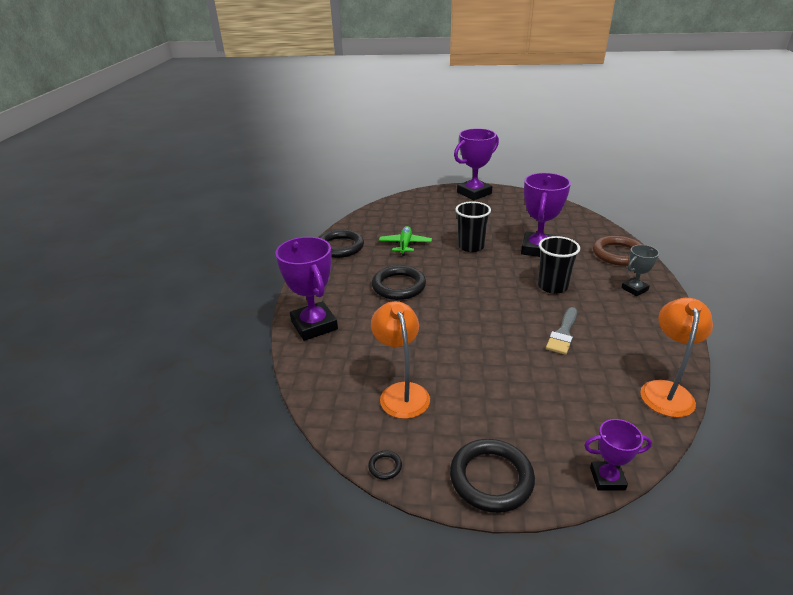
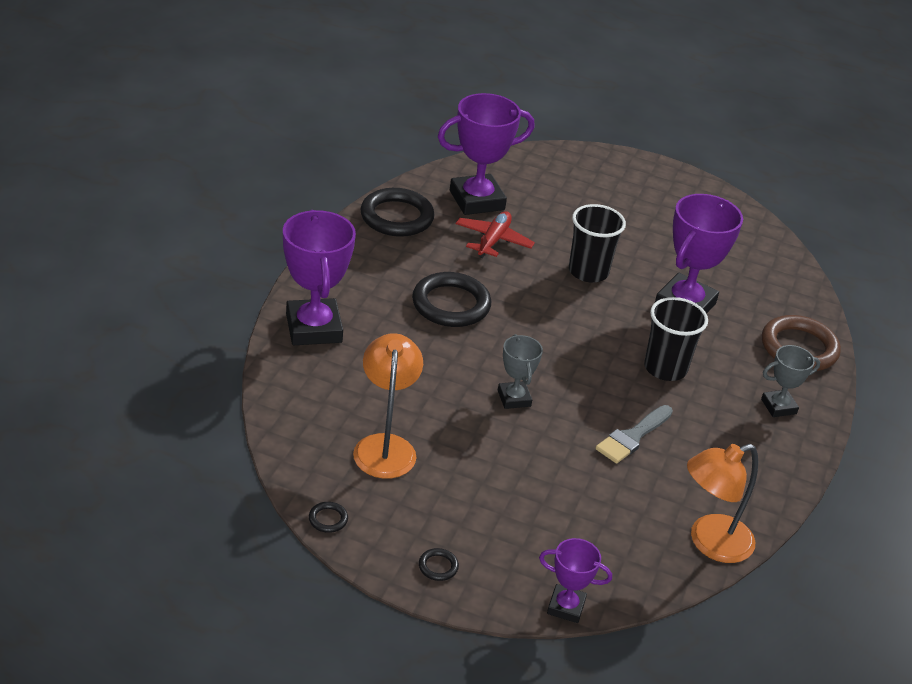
camera: 10 degrees right, 5 degrees up
(405, 245) = (493, 241): green plane -> red plane
(472, 332) = (514, 398): none -> grey trophy
(474, 193) = (651, 177): purple trophy -> purple trophy (477, 200)
(491, 478) = (438, 566): black ring -> black ring, size x0.42
(666, 390) = (710, 543): orange lamp -> orange lamp turned 150 degrees counterclockwise

